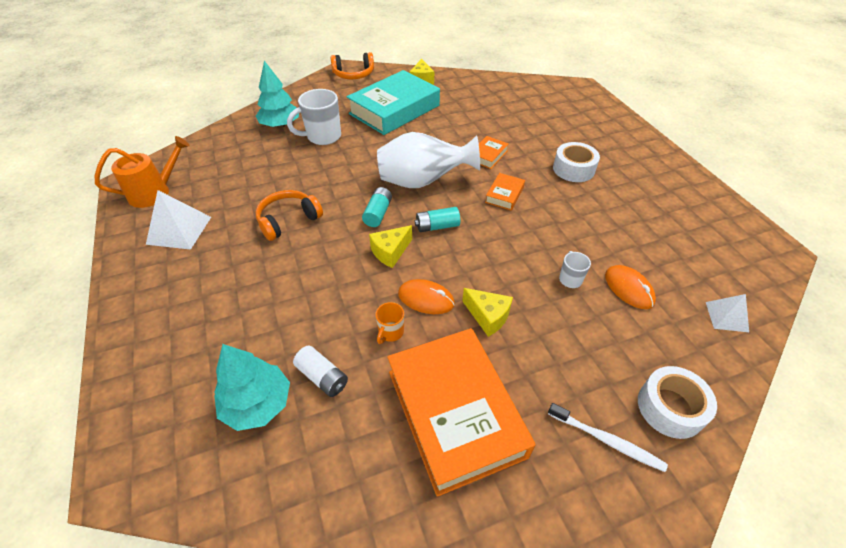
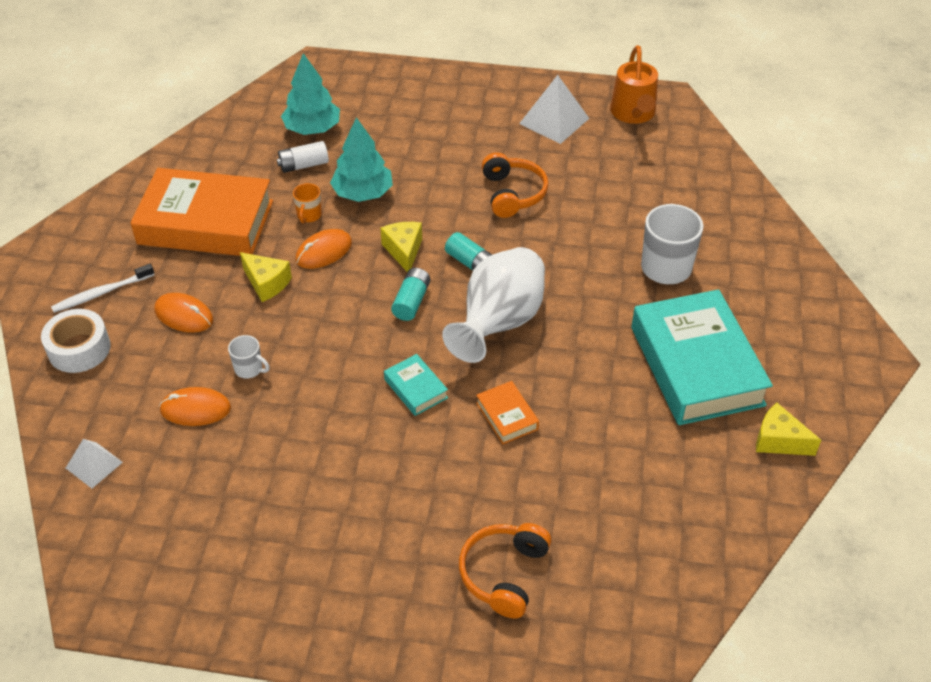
camera: 120 degrees right, 0 degrees up
(280, 125) = (721, 235): turquoise tree -> turquoise tree (362, 193)
(353, 74) = (846, 359): orange headphones -> orange headphones (504, 574)
(390, 332) = (309, 215): orange mug -> orange mug turned 135 degrees counterclockwise
(488, 316) = (266, 283): yellow cheese -> yellow cheese turned 120 degrees counterclockwise
(504, 195) = (415, 389): orange book -> turquoise book
(567, 352) = (184, 315): none -> orange mouse
(573, 169) = (408, 496): white tape -> none

